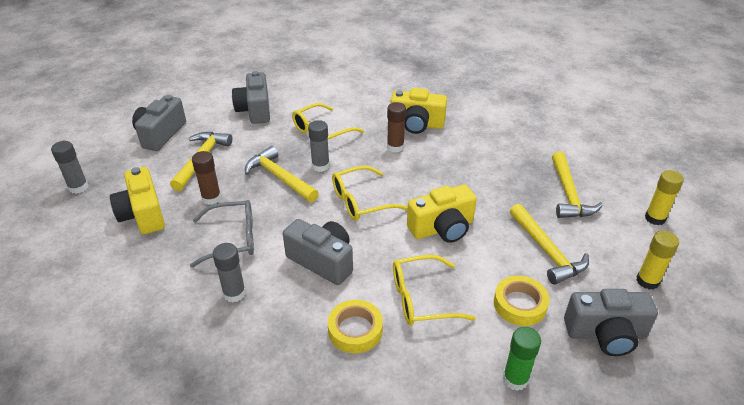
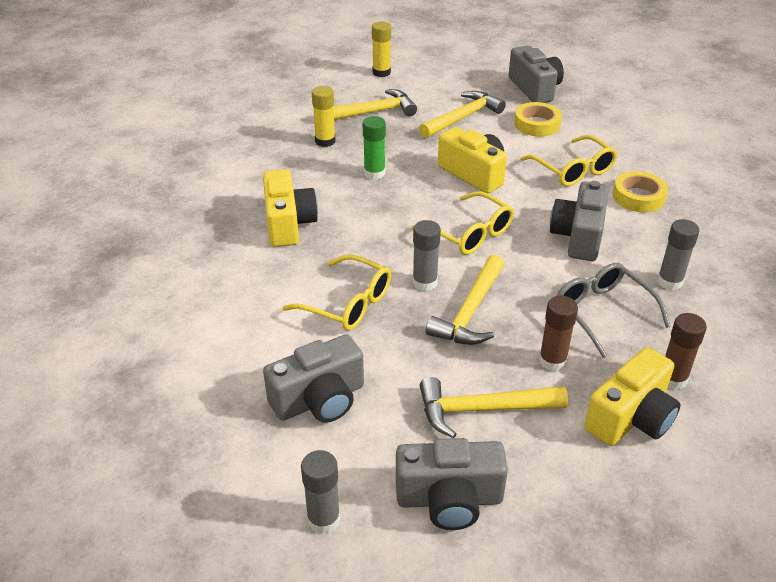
camera: 110 degrees left, 0 degrees up
(78, 187) = (642, 536): grey glue stick -> grey glue stick (323, 519)
(395, 147) = (349, 231): brown glue stick -> brown glue stick (672, 379)
(515, 379) = (610, 119): green glue stick -> green glue stick (374, 173)
(647, 281) = (464, 75): yellow glue stick -> yellow glue stick (325, 141)

